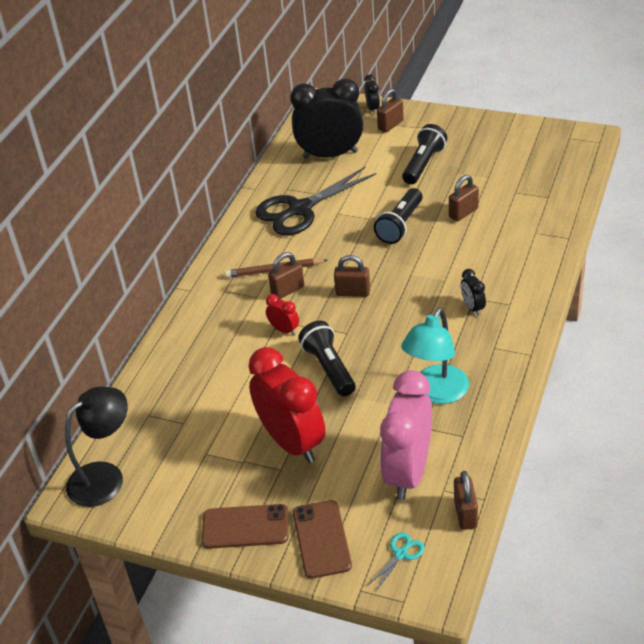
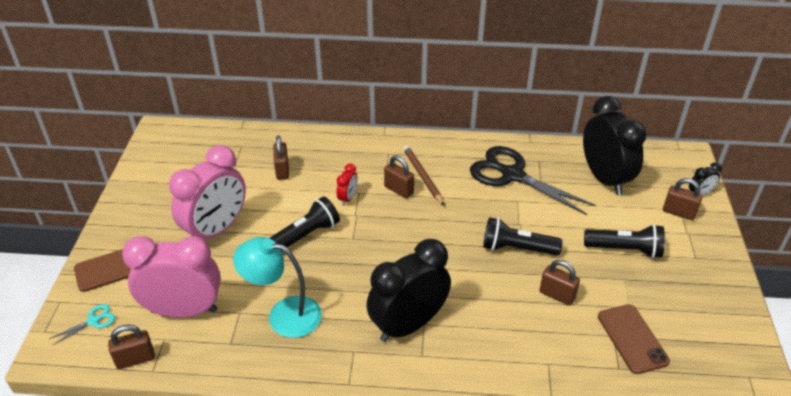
camera: 70 degrees right, 0 degrees up
(105, 477) = (179, 140): black lamp -> none
(245, 527) = (128, 222): brown phone -> brown phone (632, 338)
(292, 442) = (216, 230): red clock -> pink clock
(353, 292) = (407, 232): brown padlock -> brown padlock (282, 171)
(401, 554) = (93, 321): turquoise scissors -> turquoise scissors turned 60 degrees counterclockwise
(473, 308) = (408, 325): black clock -> black clock, size x2.34

